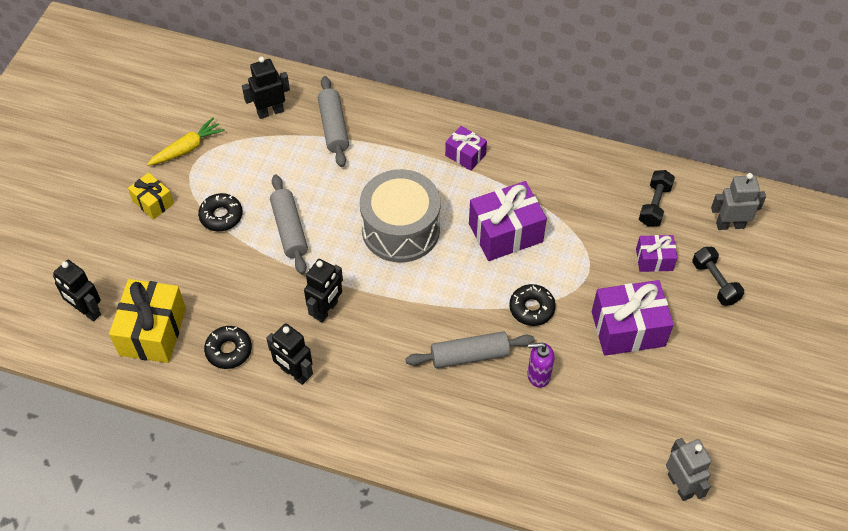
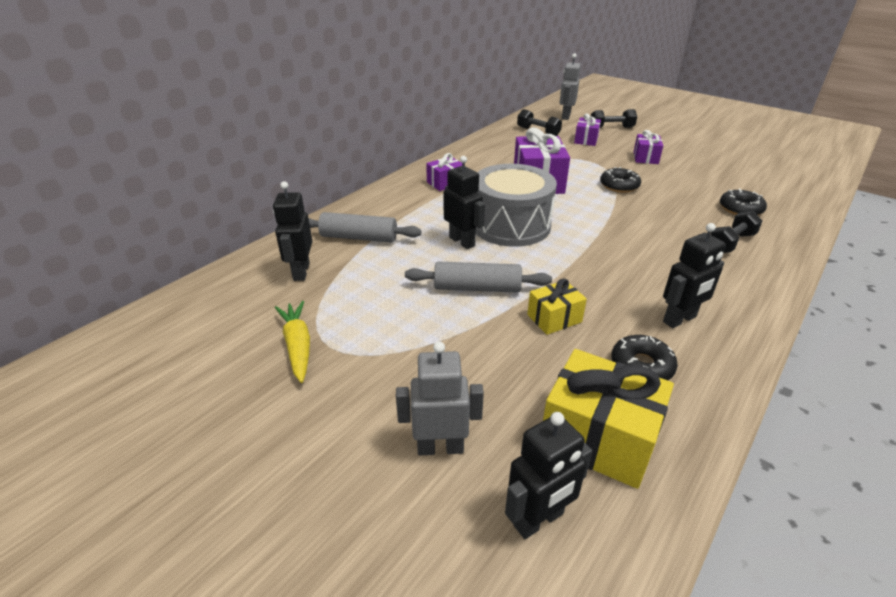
camera: 70 degrees left, 20 degrees down
(153, 202) = (366, 396): yellow gift -> yellow gift (554, 318)
(221, 216) = (428, 335): black donut -> black donut (740, 209)
(326, 310) = (596, 283): black robot -> black robot (462, 241)
(441, 415) = (731, 243): none -> black dumbbell
(469, 355) = (664, 218): grey rolling pin -> none
(538, 375) = (687, 195): purple soap dispenser -> none
(628, 329) = (645, 158): purple gift -> purple gift, size x0.56
(680, 485) = (783, 166): grey robot -> grey robot (440, 447)

